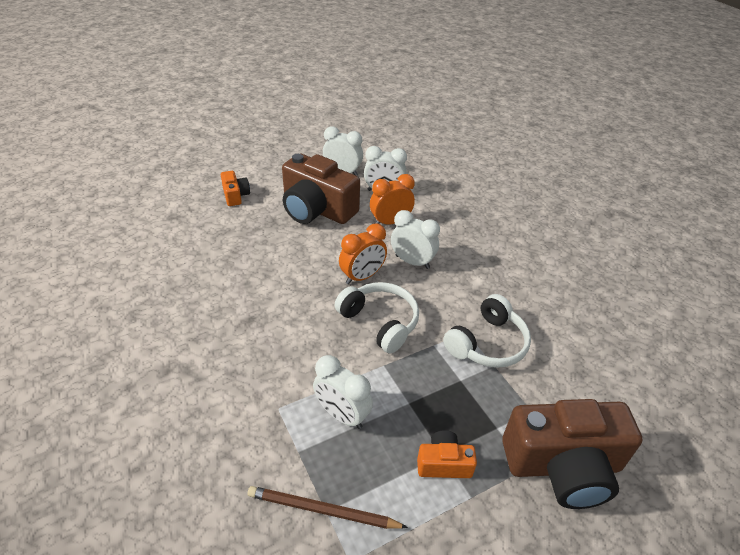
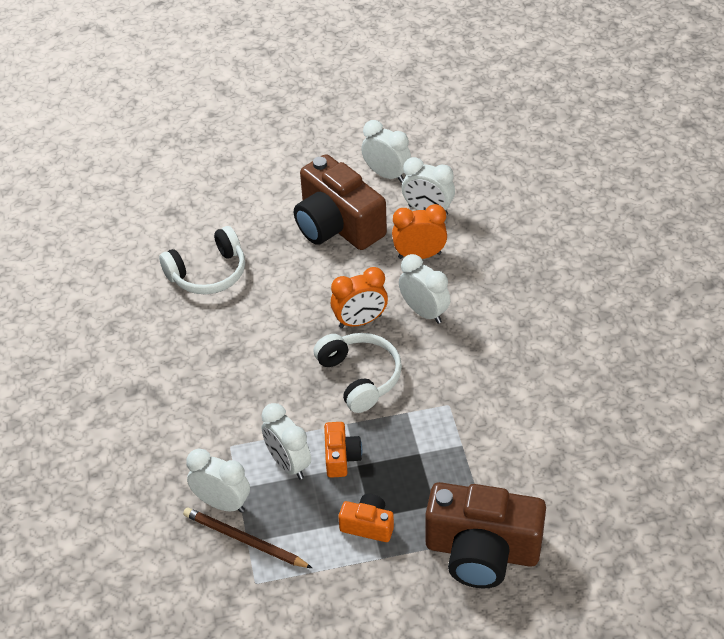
camera: 20 degrees right, 5 degrees up
(235, 195) = (247, 192): orange camera -> orange camera (341, 457)
(286, 472) = (222, 503): none -> white clock
(487, 343) = (466, 421): white headphones -> white headphones (208, 273)

